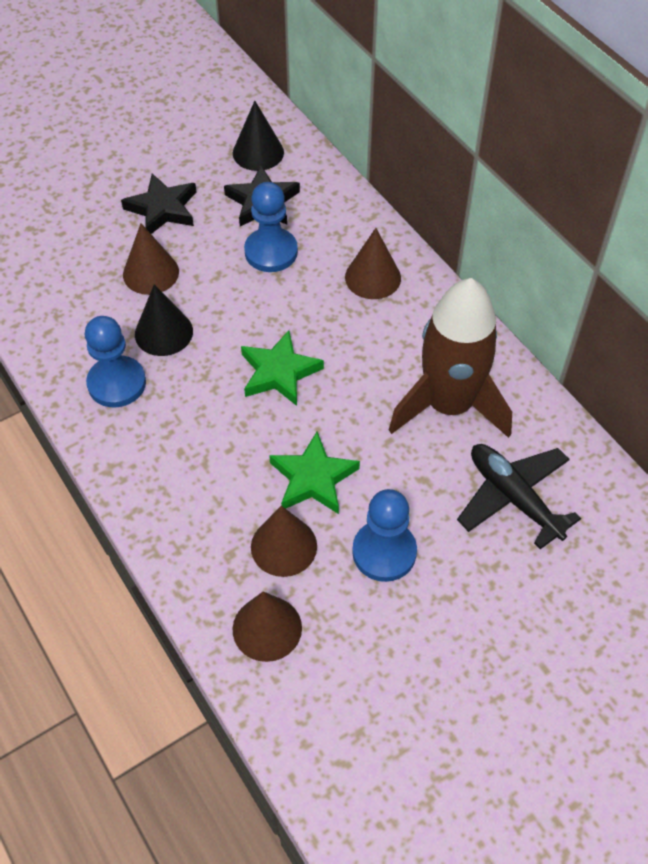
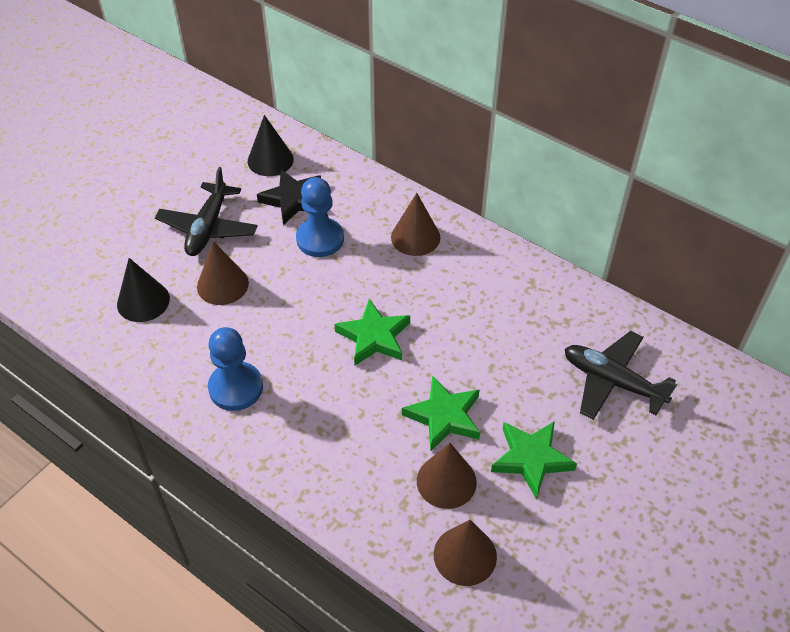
camera: 20 degrees left, 5 degrees down
(163, 209) = (208, 228): black star -> black plane
(164, 332) = (258, 332): black cone -> black cone (143, 301)
(384, 552) = (531, 459): blue pawn -> green star
(449, 405) = (526, 323): brown rocket -> none

